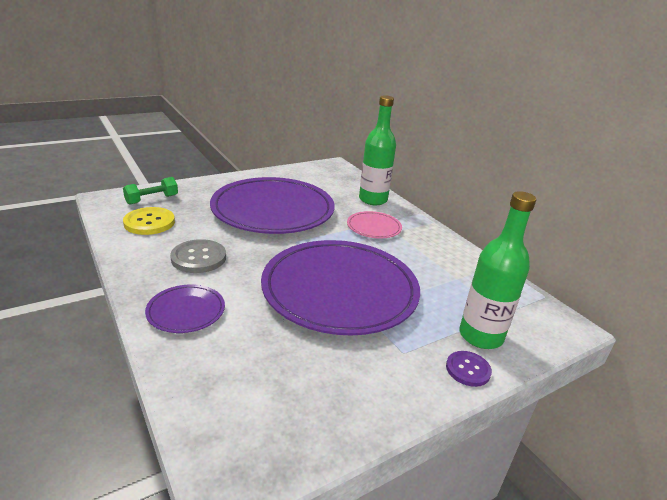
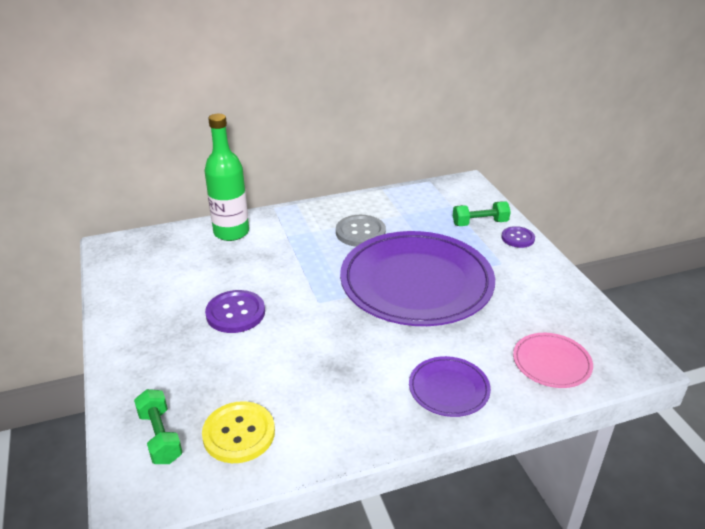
camera: 75 degrees left, 5 degrees up
(198, 258) = (343, 381): grey button -> grey button (360, 232)
(273, 210) = (235, 313): purple plate -> purple button
(374, 227) = (299, 243): pink plate -> pink plate (551, 363)
(480, 336) = (480, 223): green bottle -> green dumbbell

